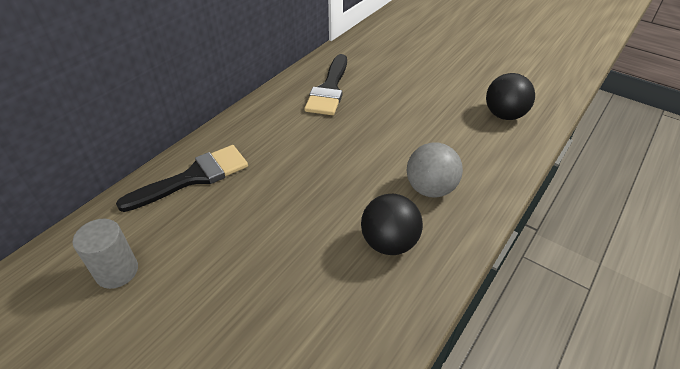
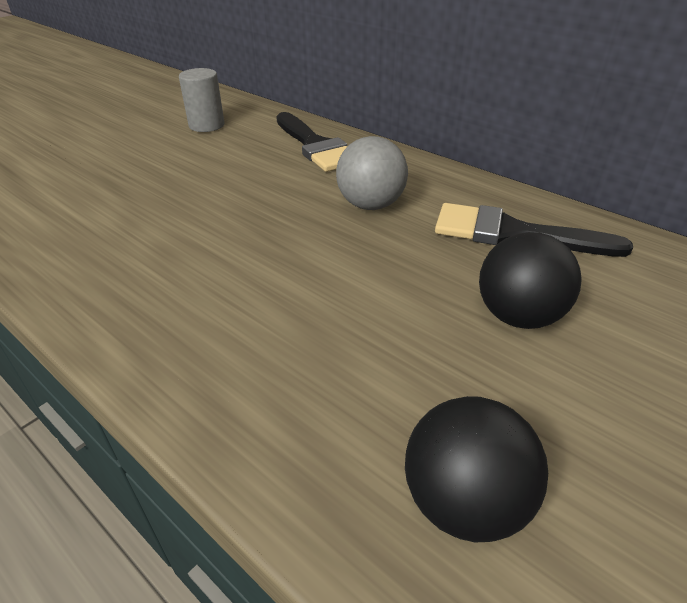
camera: 95 degrees right, 5 degrees down
(389, 243) = (152, 267): black ball -> black ball (518, 316)
(430, 189) = (236, 319): grey ball -> grey ball (370, 205)

